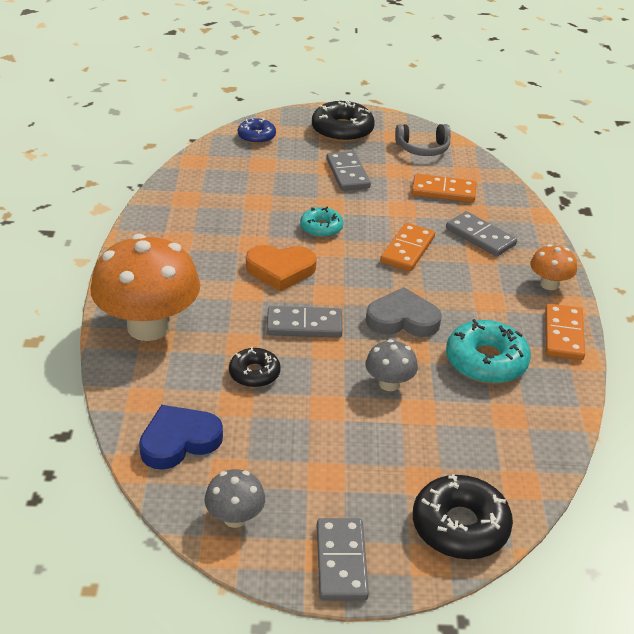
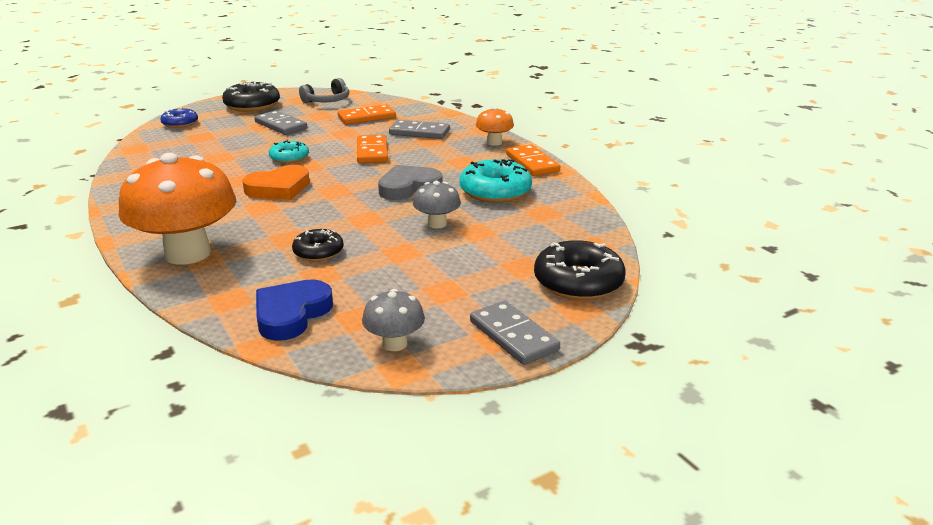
camera: 30 degrees left, 10 degrees down
(304, 325) = (332, 212): grey domino -> none

